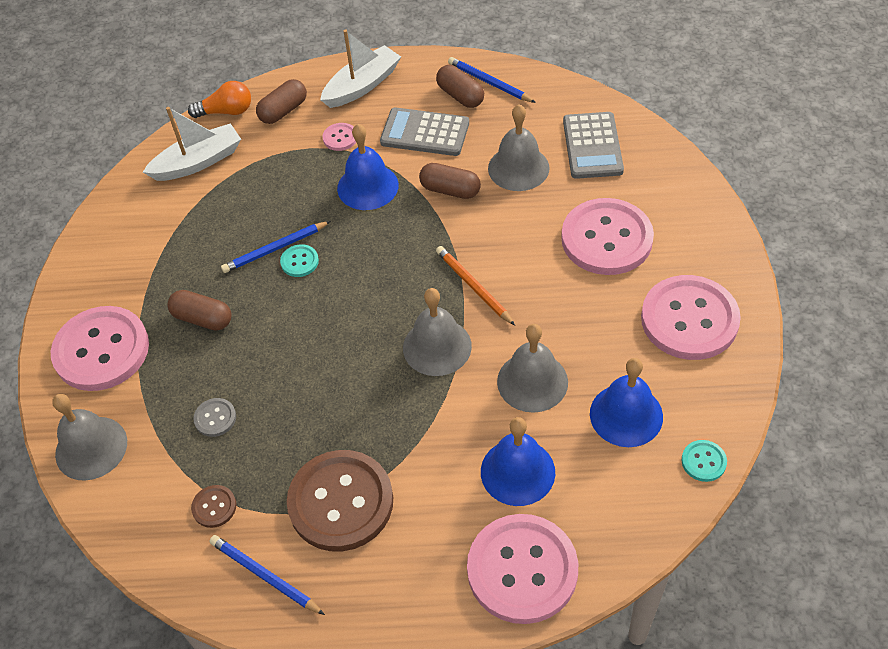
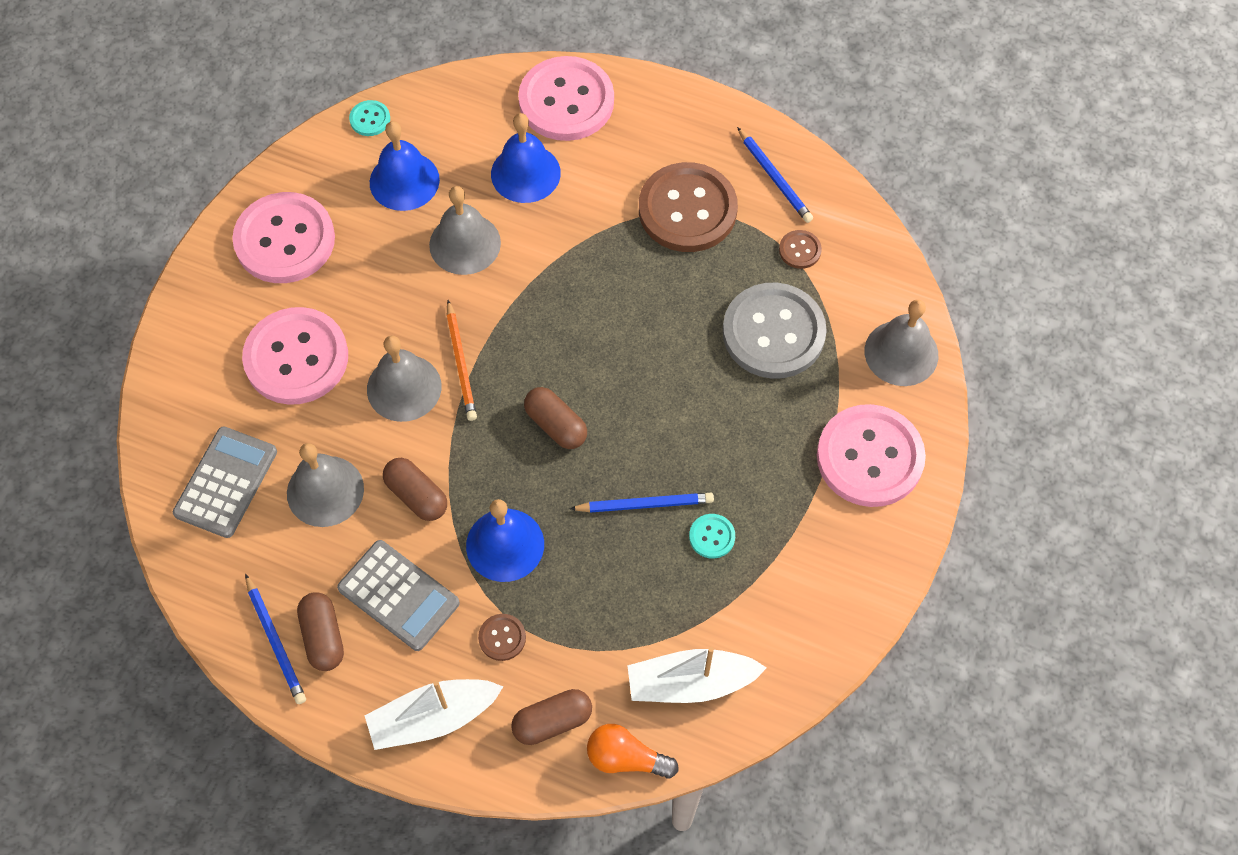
camera: 160 degrees left, 10 degrees up
(203, 318) = (752, 449): brown capsule -> brown capsule (556, 425)
(215, 418) = (773, 333): grey button -> grey button, size x2.37
(299, 262) = (624, 475): turquoise button -> turquoise button (712, 537)
(340, 138) = (502, 638): pink button -> brown button
(437, 346) = (532, 315): grey bell -> grey bell (404, 387)

